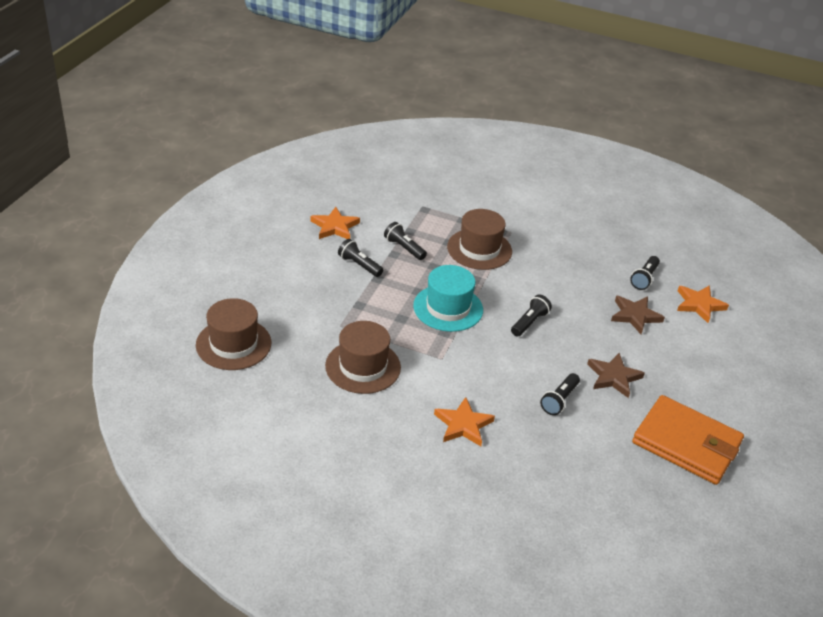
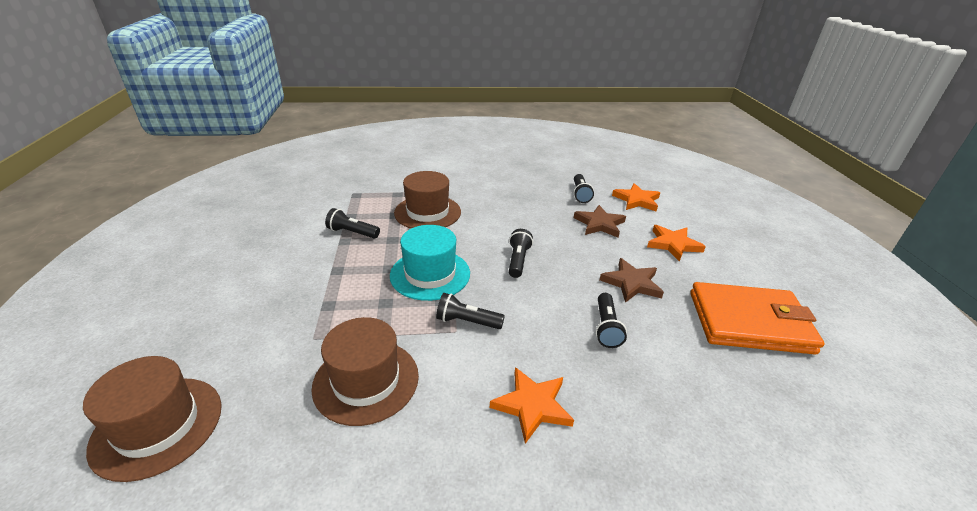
camera: 25 degrees left, 5 degrees down
(334, 227) = (266, 235): orange star -> orange star (673, 244)
(359, 265) = (310, 263): black flashlight -> black flashlight (467, 321)

